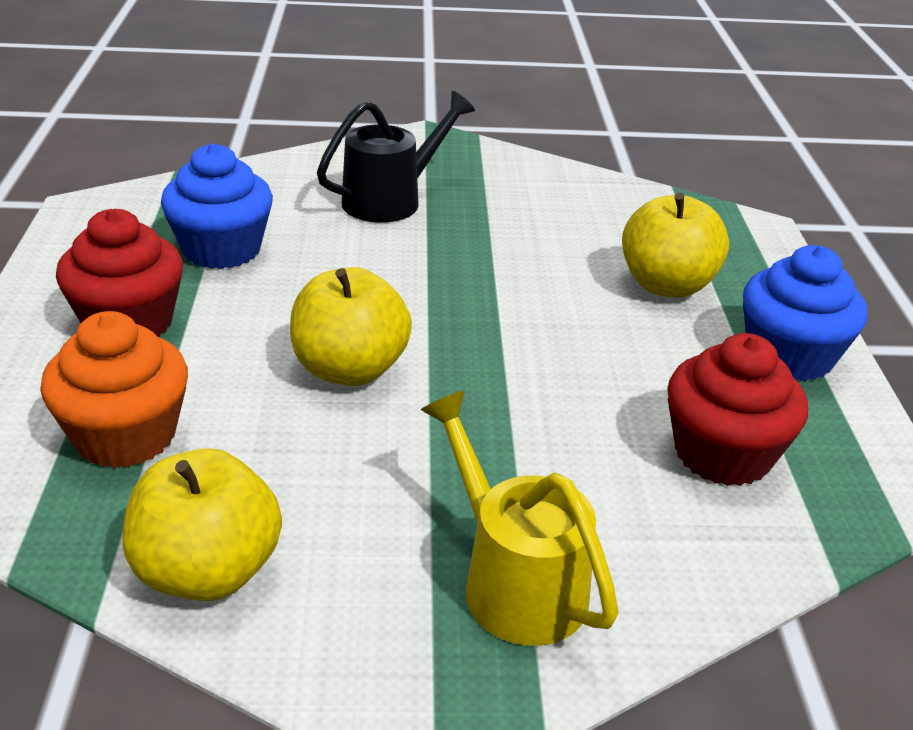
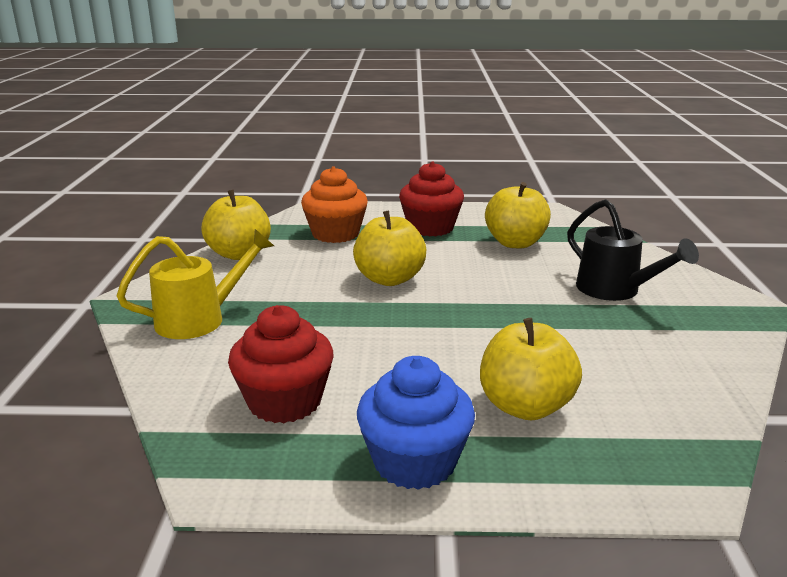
camera: 95 degrees right, 10 degrees down
(222, 249) = (515, 243): blue cupcake -> yellow apple

